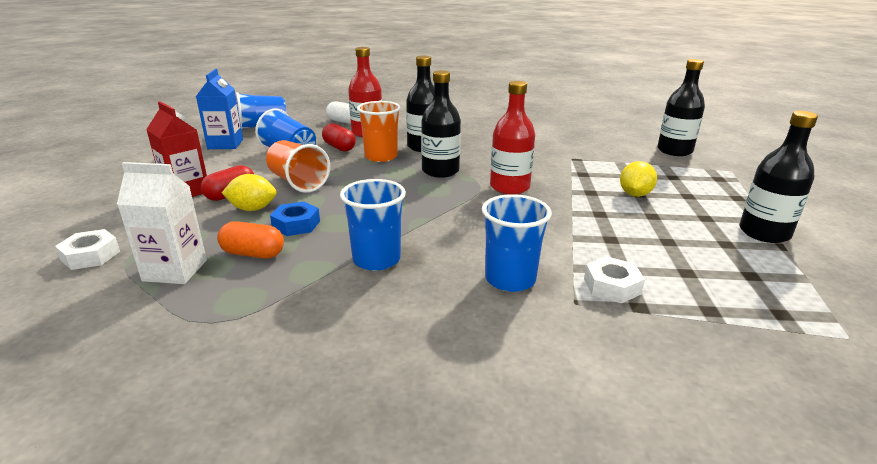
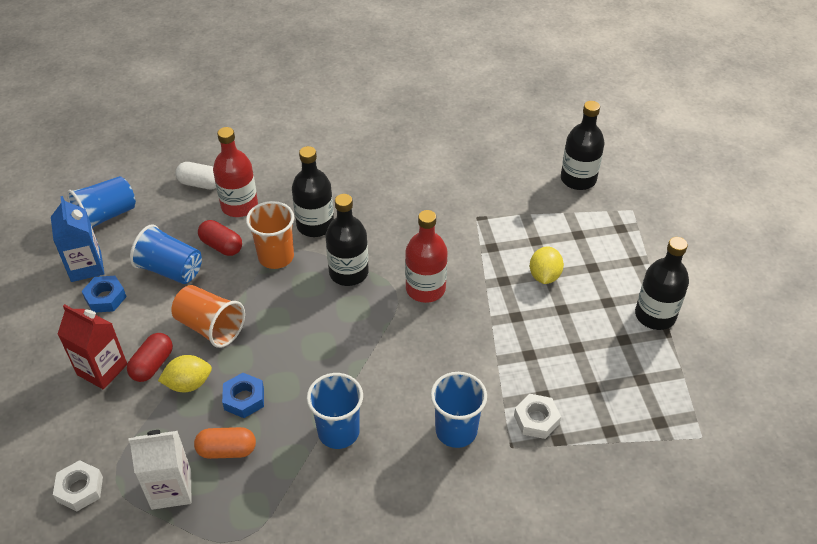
camera: 15 degrees left, 20 degrees up
(226, 159) = (105, 298): none -> blue nut

